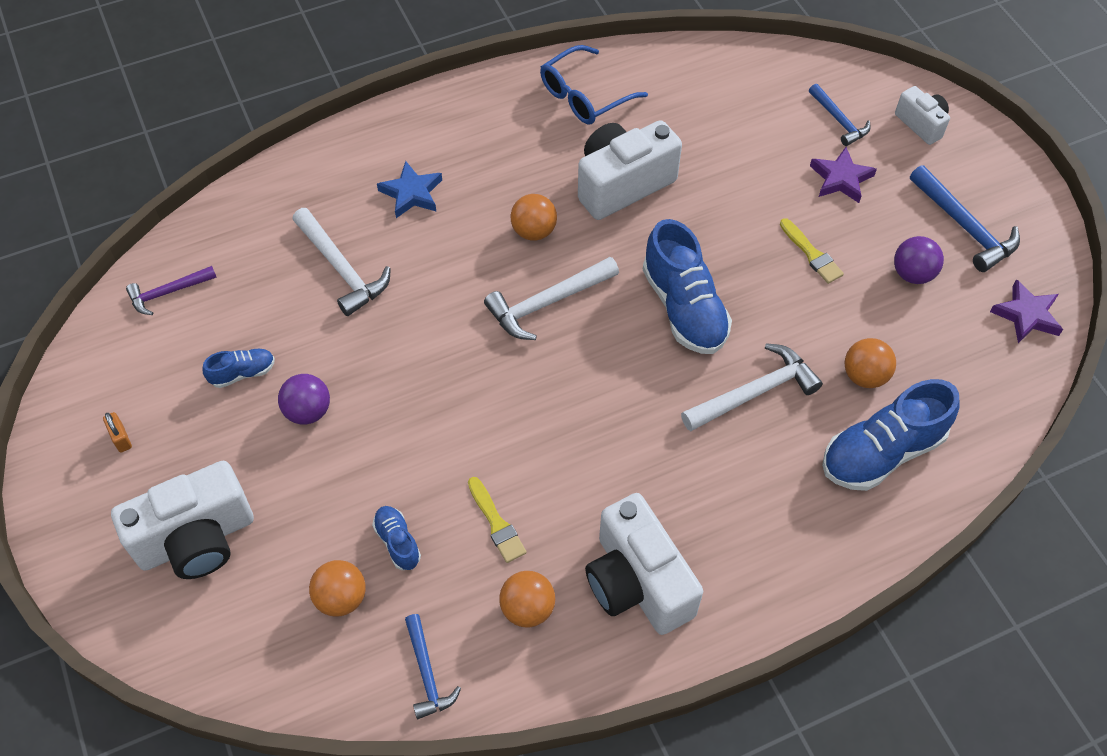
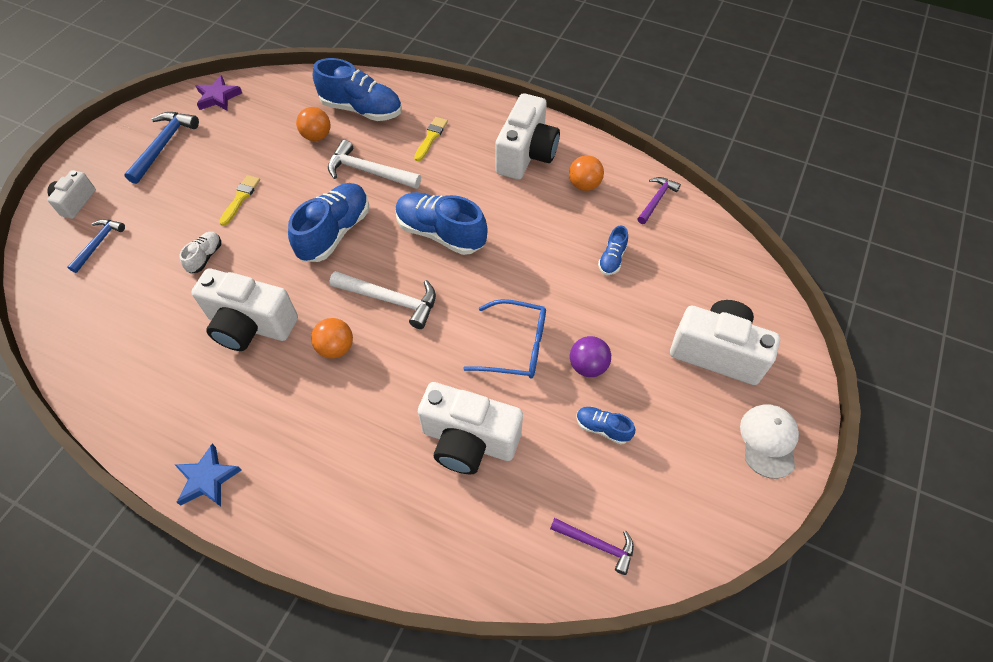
camera: 130 degrees left, 0 degrees up
(82, 496) = (768, 441): none -> white cap
(121, 438) = (716, 457): orange padlock -> none
(341, 598) = (665, 259): orange ball -> none
(342, 269) = (469, 441): white hammer -> white camera
(412, 193) = (362, 452): blue star -> blue star (207, 479)
(427, 673) = (656, 200): blue hammer -> purple hammer
(496, 523) = (556, 226): yellow brush -> yellow brush (431, 137)
(584, 96) = (169, 409): blue glasses -> blue glasses (516, 346)
(593, 401) = (440, 233): none -> blue shoe
(746, 189) = (205, 257): none -> white shoe
(841, 179) = (160, 216): purple star -> none
(912, 274) = (222, 150): purple ball -> none

